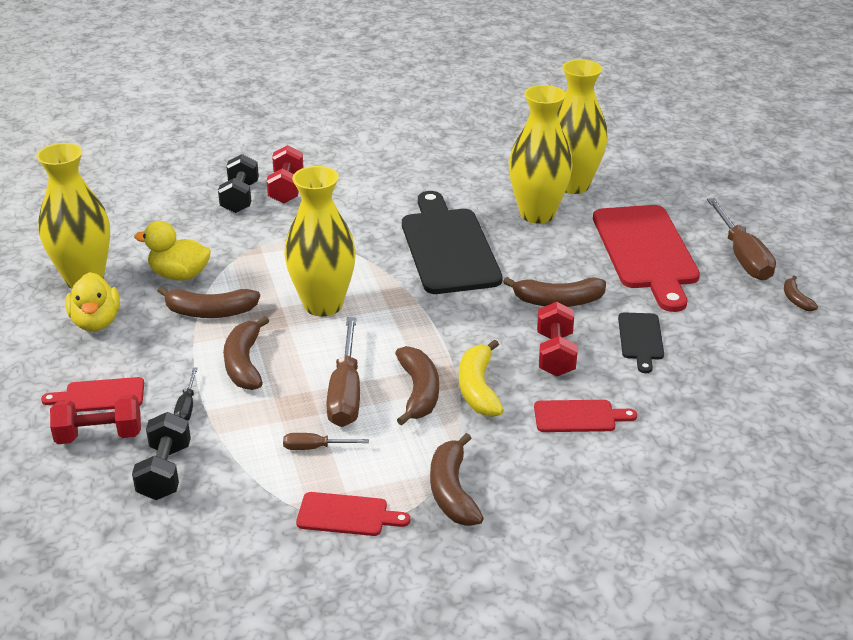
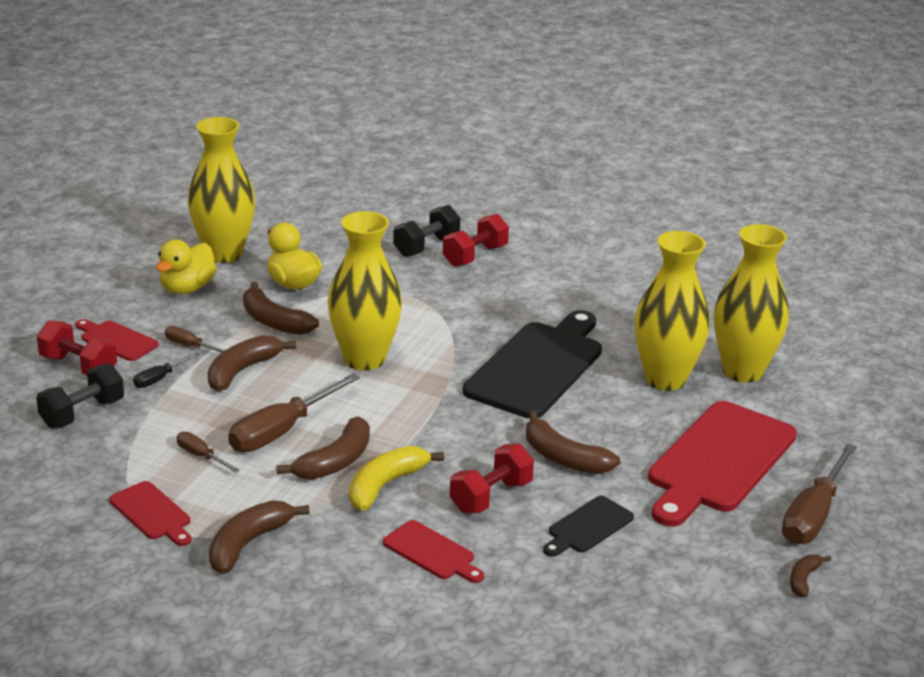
camera: 40 degrees right, 5 degrees down
(171, 367) = (190, 346): none -> brown screwdriver

